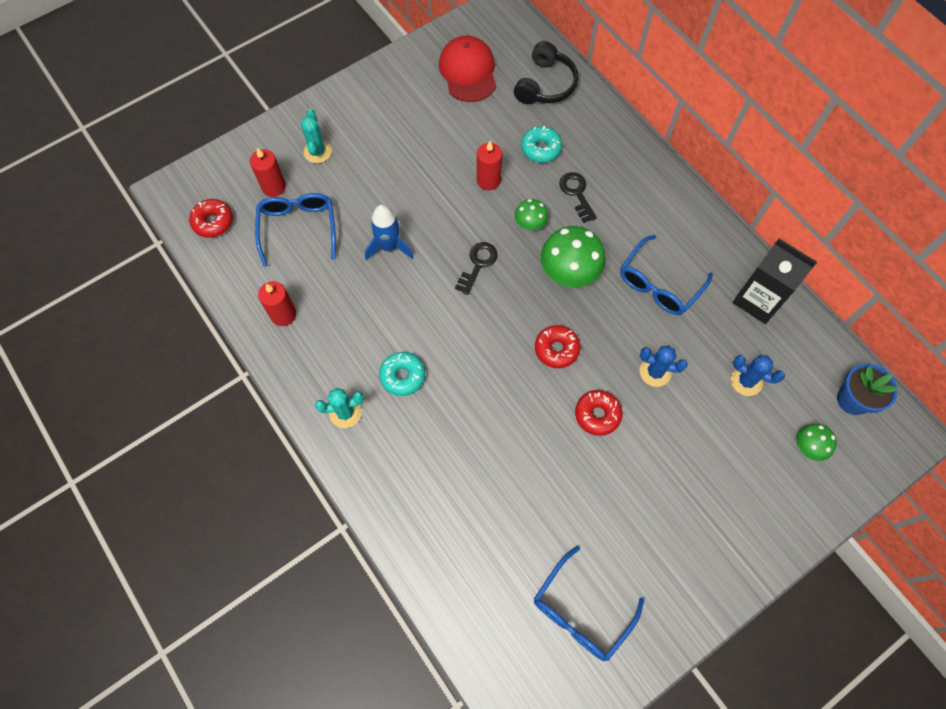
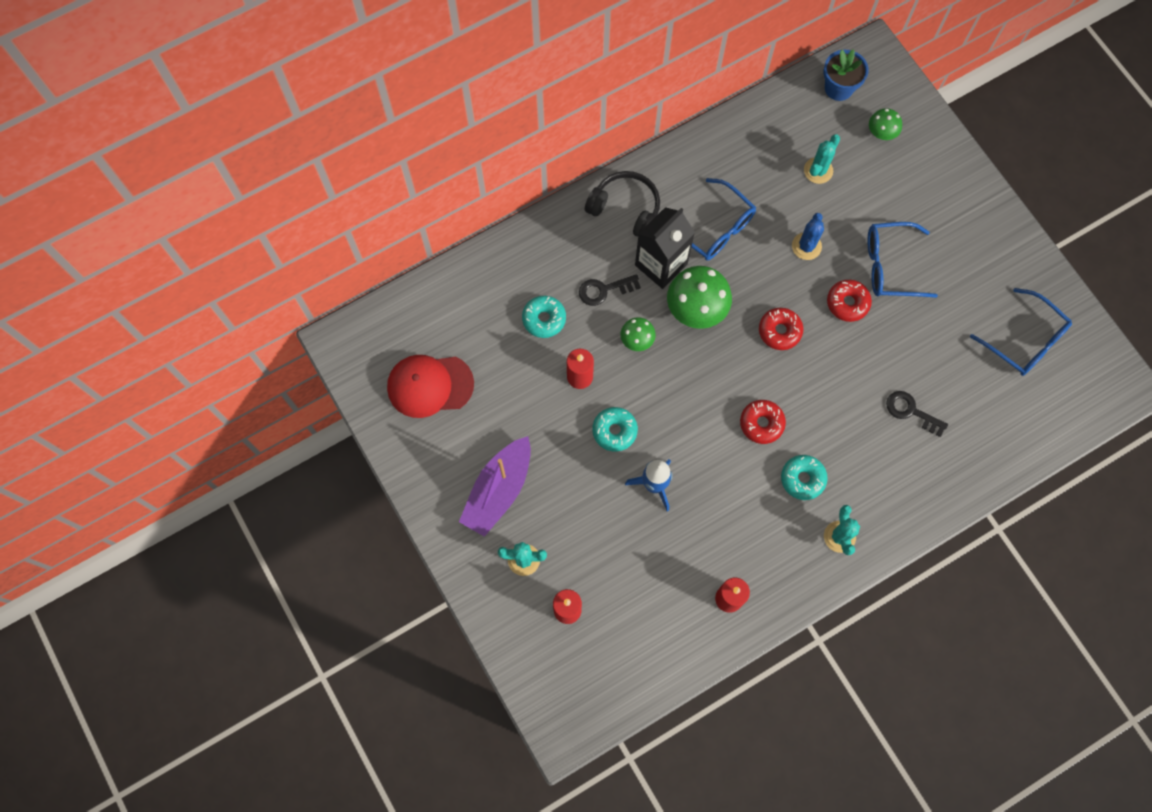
camera: 85 degrees left, 5 degrees up
(213, 222) = (608, 679): red donut -> red donut (761, 423)
(298, 228) = (623, 582): blue glasses -> blue glasses (890, 266)
(378, 128) = (498, 491): none -> purple boat
(439, 211) = (614, 431): none -> turquoise donut
(478, 264) = (681, 396): black key -> black key (911, 411)
(546, 85) = (459, 304): black headphones -> black headphones (625, 209)
(746, 381) = (818, 170): blue cactus -> turquoise cactus
(758, 300) = (736, 144): black carton -> black carton (661, 264)

